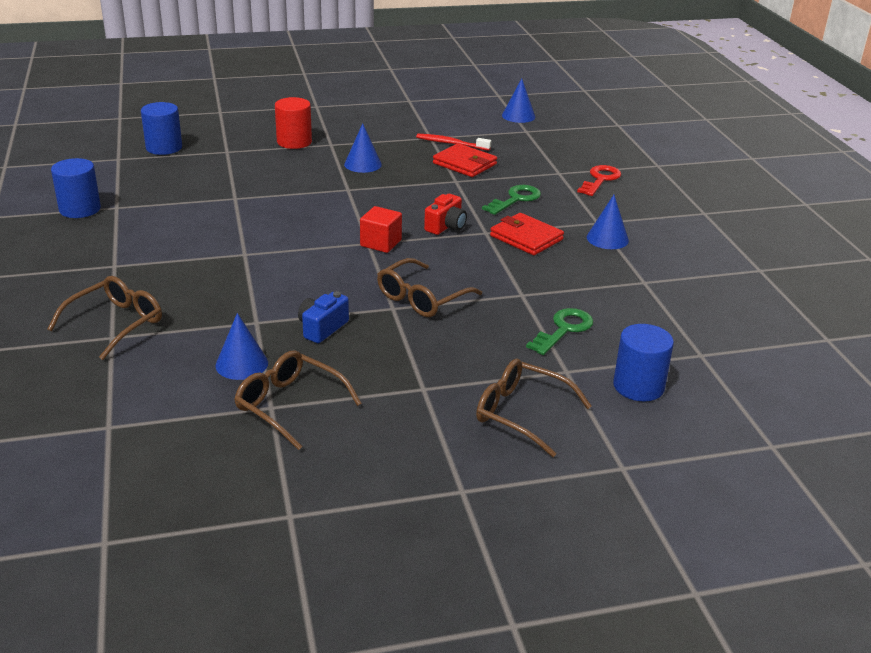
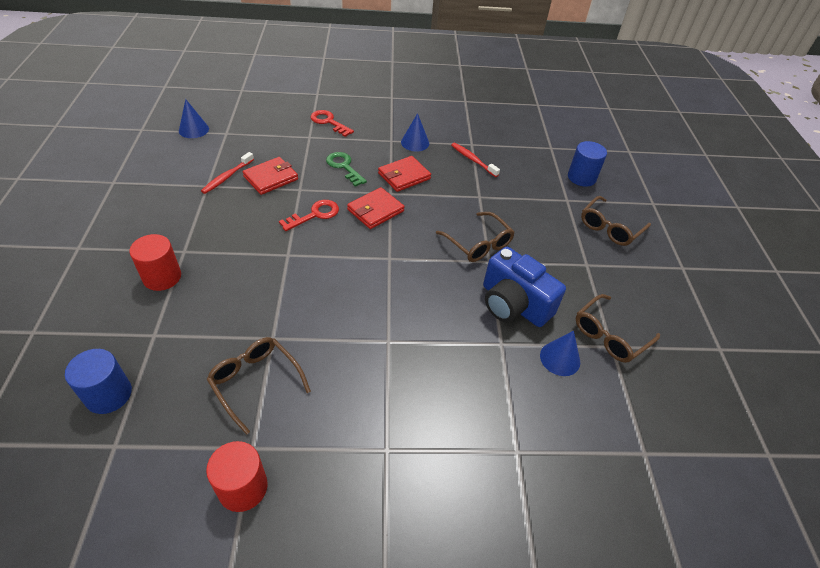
camera: 80 degrees left, 15 degrees up
(80, 209) = (243, 488): blue cylinder -> red cylinder
(116, 323) = (496, 448): brown glasses -> brown glasses (255, 382)
(322, 328) = (513, 304): blue camera -> blue camera, size x1.89
(363, 164) = (241, 237): blue cone -> none
(381, 243) = (392, 251): red cube -> none
(417, 194) = (314, 215): none -> red key
(446, 226) = (375, 210): red camera -> red wallet
(563, 330) = (523, 189): green key -> none
(603, 285) = (473, 160): none -> red toothbrush

